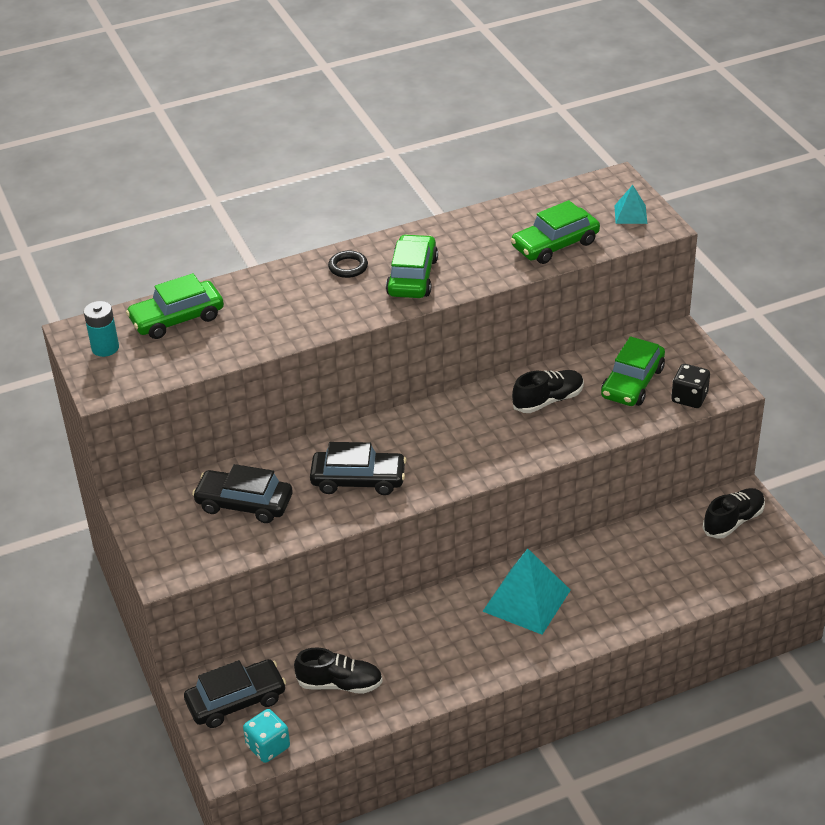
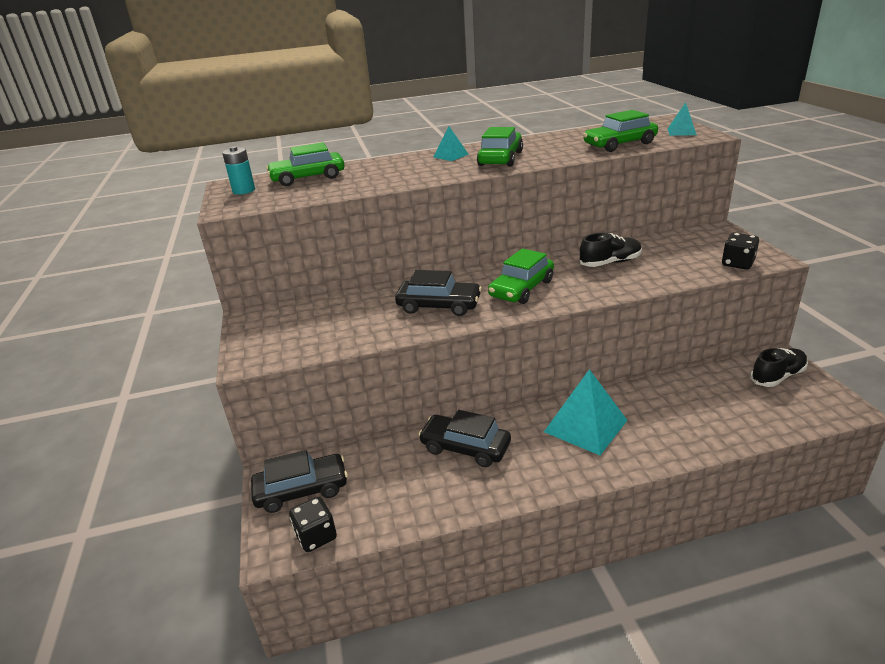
camera: 10 degrees right, 10 degrees down
(244, 504) = (337, 317): black car -> black car (465, 447)
(268, 746) = (316, 536): turquoise dice -> black dice
(340, 684) = (400, 483): black shoe -> none
(348, 267) = (451, 155): black ring -> turquoise pyramid
(632, 382) = (684, 254): green car -> green car (521, 288)

